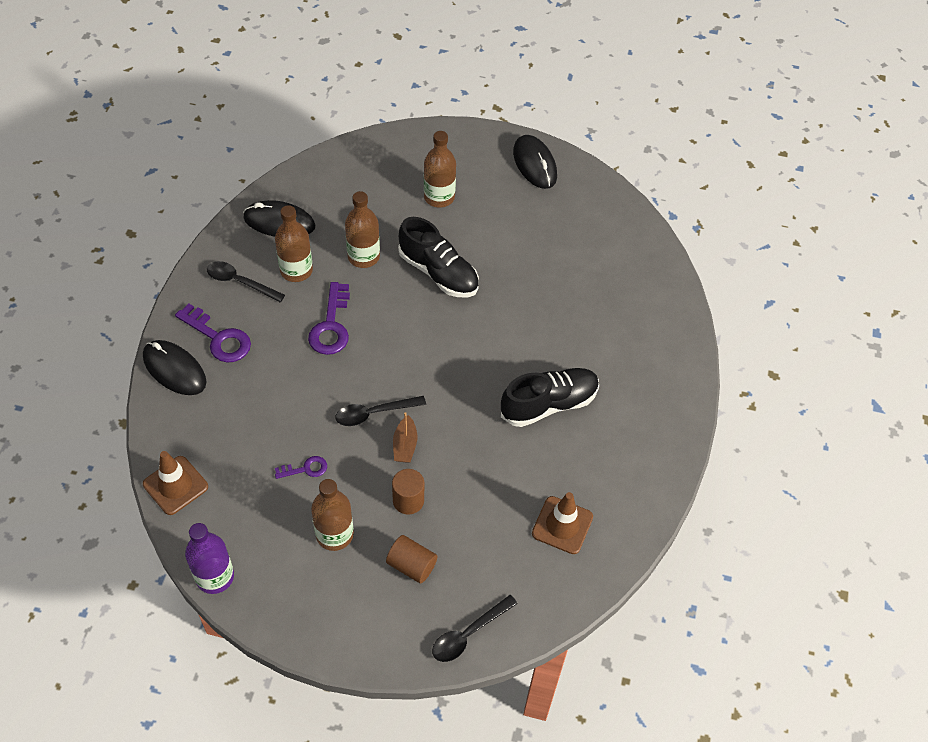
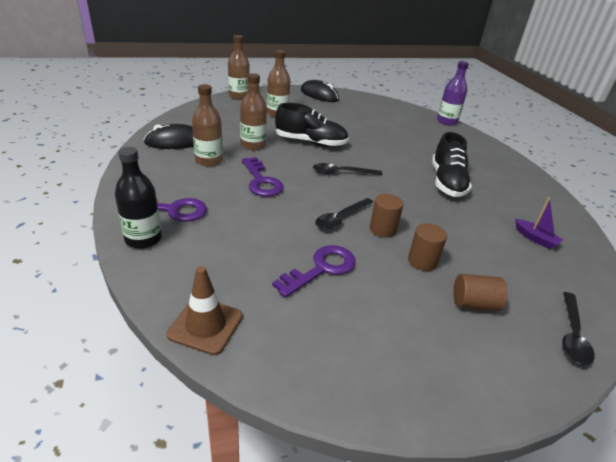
camera: 30 degrees left, 20 degrees down
(174, 369) = (143, 239): black mouse -> black bottle
(215, 577) = (313, 393): purple bottle -> purple bottle (446, 121)
(240, 282) = (167, 175): black spoon -> black spoon (342, 173)
(305, 469) = (321, 269): purple key -> purple key, size x1.81
(334, 534) = (391, 306): brown bottle -> brown bottle (239, 96)
(405, 445) = (382, 229): brown boat -> brown cylinder
(549, 404) = (447, 182): black shoe -> black shoe turned 150 degrees clockwise
(562, 525) = (535, 239): brown traffic cone -> purple boat

